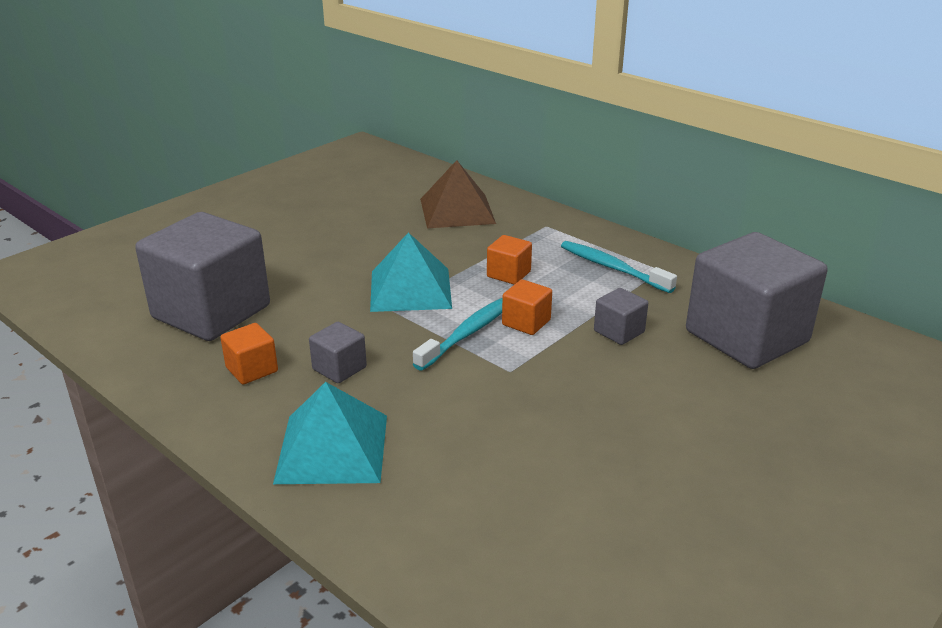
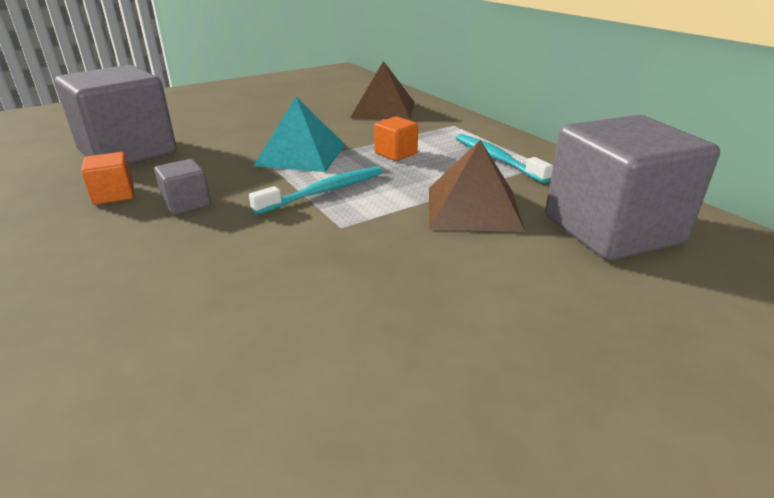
camera: 15 degrees right, 0 degrees up
(332, 448) = (114, 268): turquoise pyramid -> none
(526, 322) = (385, 190): orange cube -> none
(619, 331) = (473, 208): grey cube -> brown pyramid

